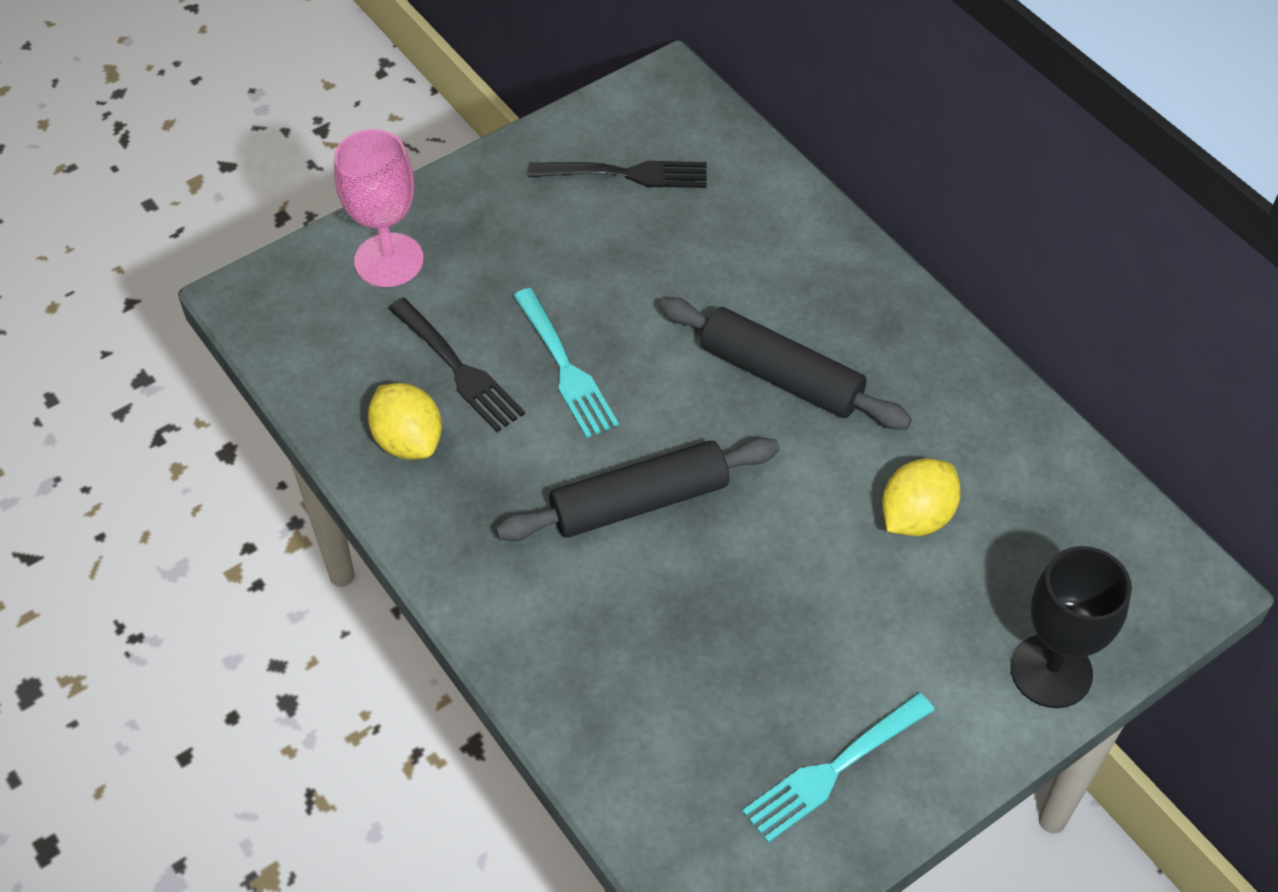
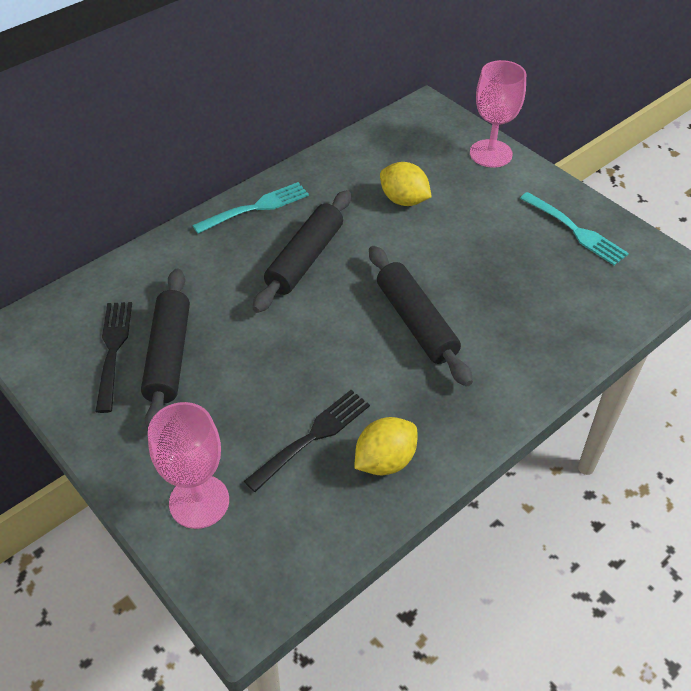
camera: 95 degrees left, 5 degrees down
(564, 367) = (306, 372): turquoise fork -> turquoise fork (255, 208)
(610, 227) = (169, 356): none -> black rolling pin
(1051, 671) = (490, 153): black goblet -> pink goblet

